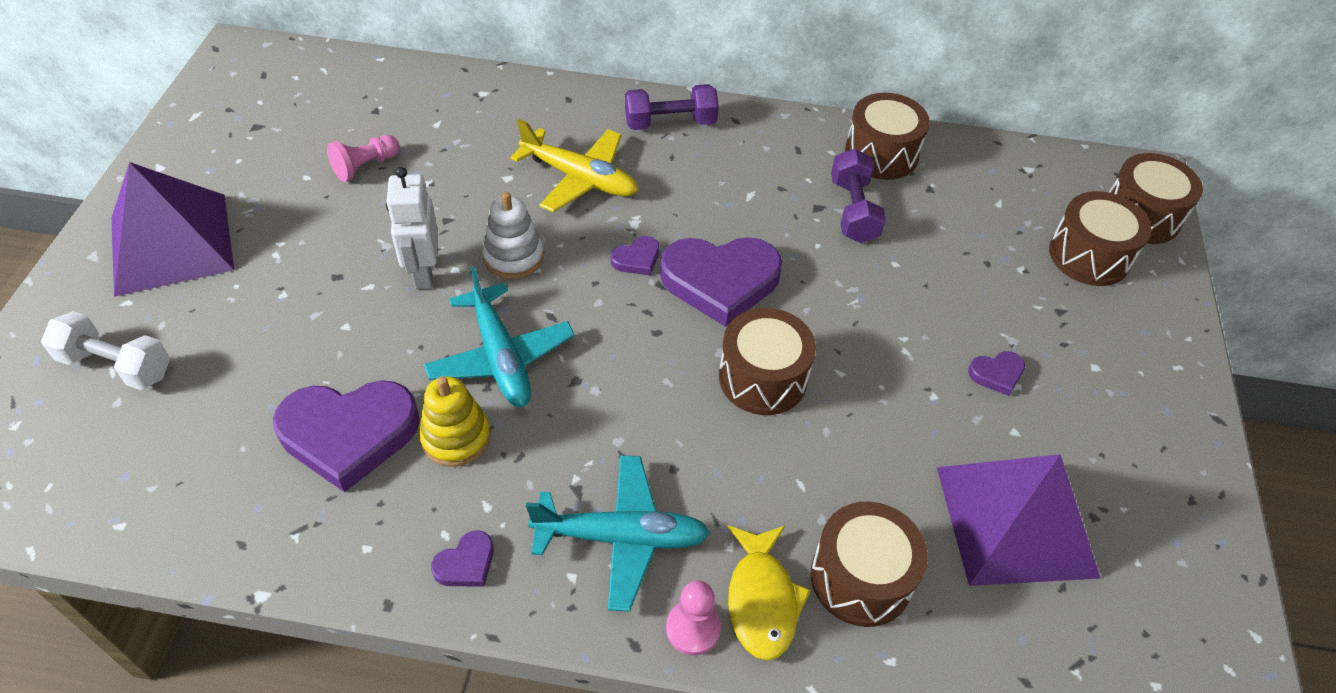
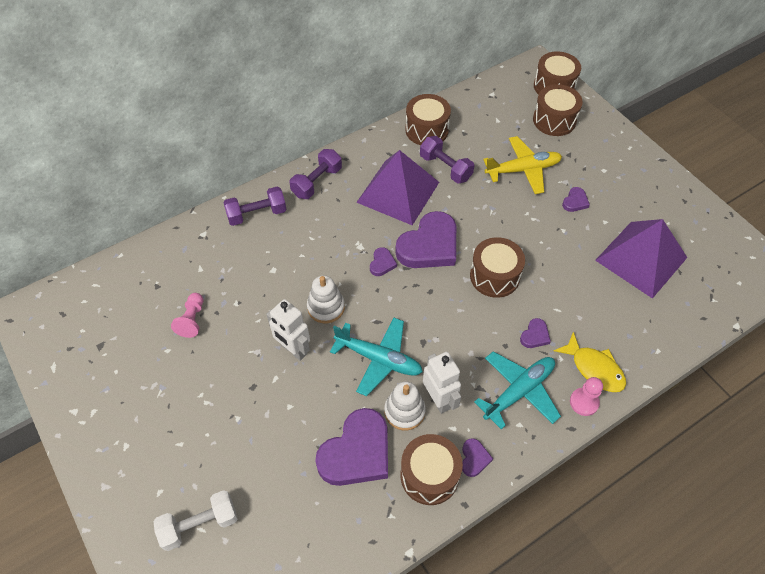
camera: 40 degrees left, 5 degrees up
(172, 243) = (141, 443): purple pyramid -> purple pyramid (398, 192)
(456, 437) = (404, 411): yellow stacking toy -> white stacking toy
(512, 459) = (439, 399): none -> white robot
(562, 111) = (257, 214): none -> purple dumbbell
(580, 178) = (309, 243): yellow plane -> yellow plane (523, 170)
(728, 490) = (535, 335): none -> purple heart
(861, 578) = (616, 328): brown drum -> brown drum (429, 475)

